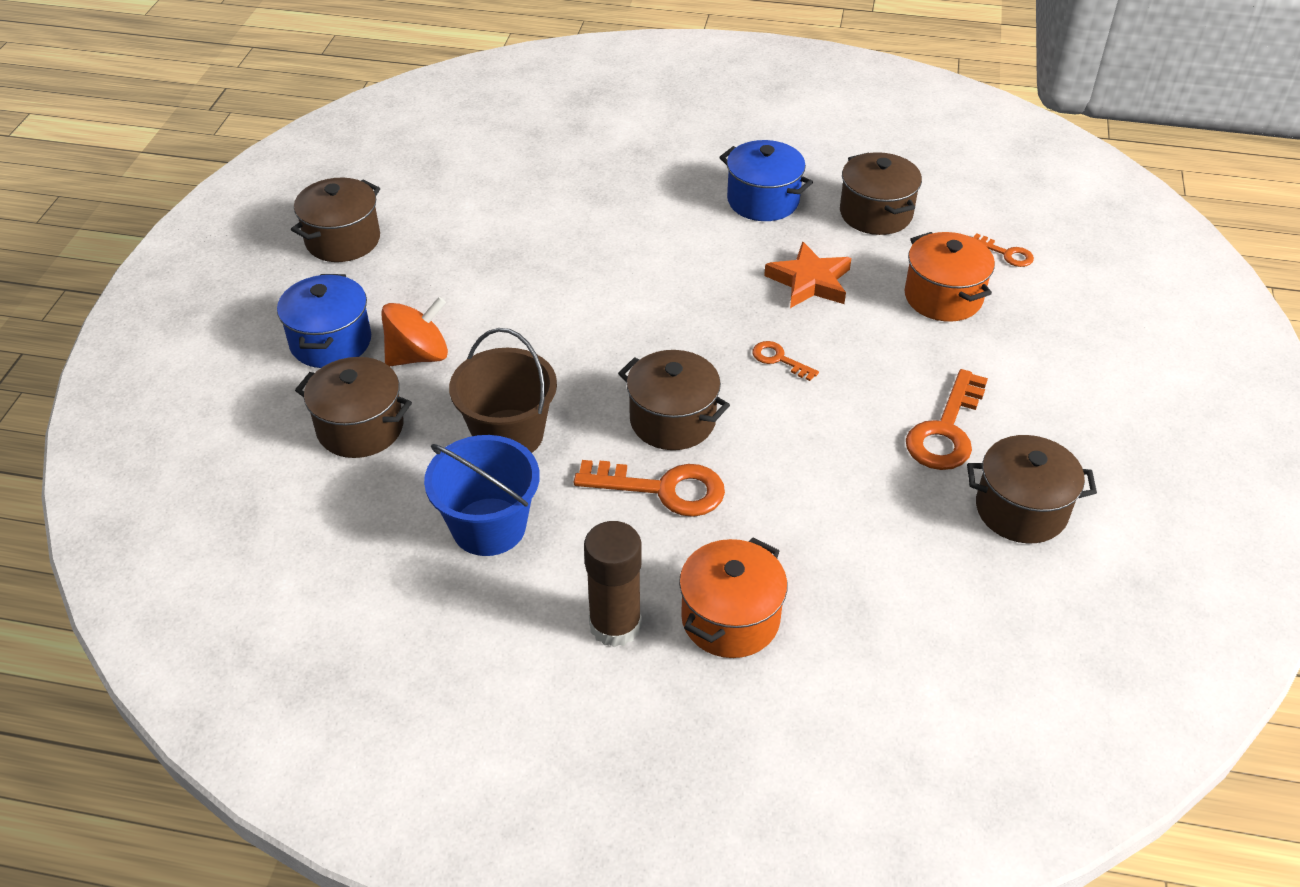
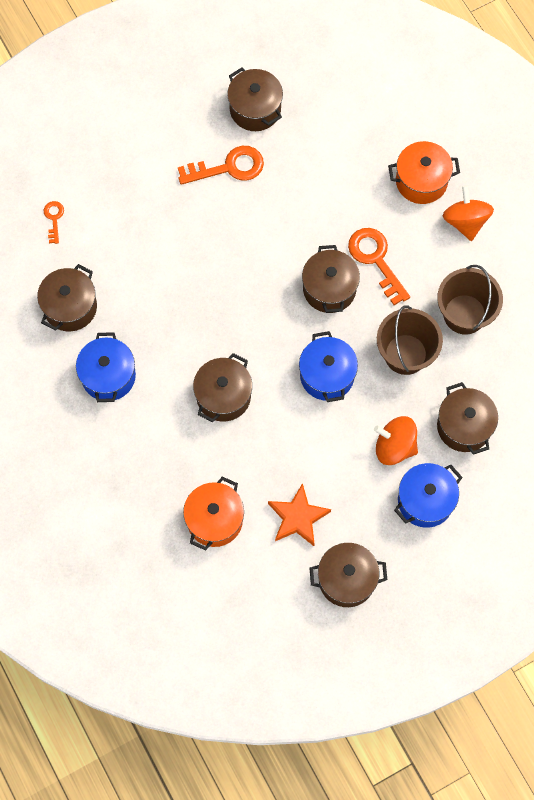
camera: 130 degrees left, 25 degrees up
(489, 527) = (464, 314): blue bucket -> brown bucket
(567, 353) = (327, 375): none -> blue pot
(615, 625) = (465, 221): brown glue stick -> orange spinning top
(643, 264) = (223, 396): none -> brown pot
(779, 359) = (242, 272): orange key -> none
(810, 281) = (165, 300): orange star -> orange star (298, 517)
(943, 297) = (122, 227): orange pot -> orange pot (214, 520)

